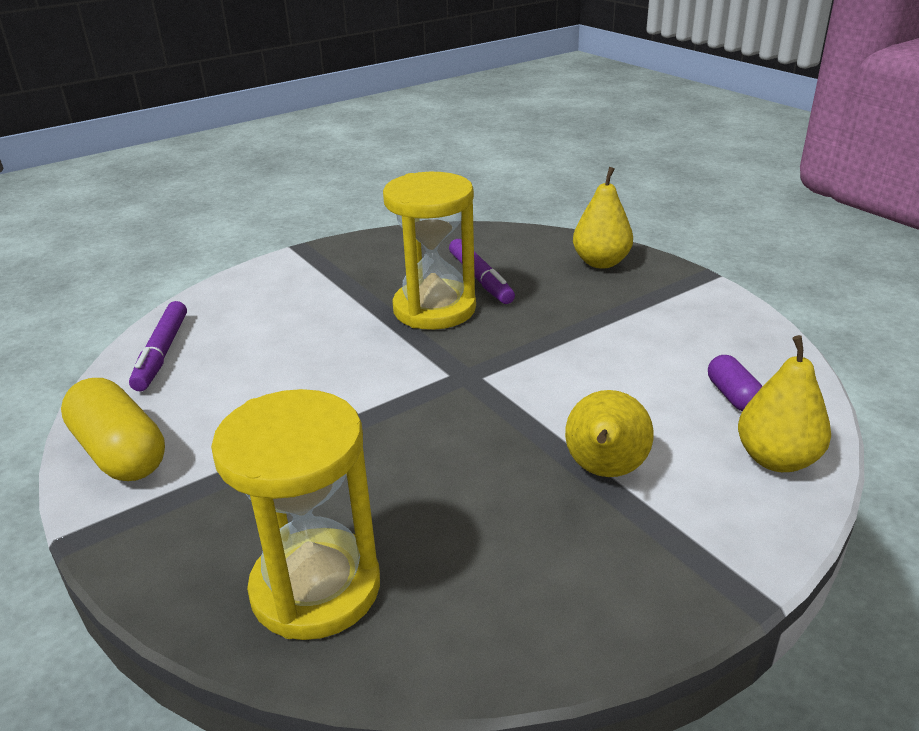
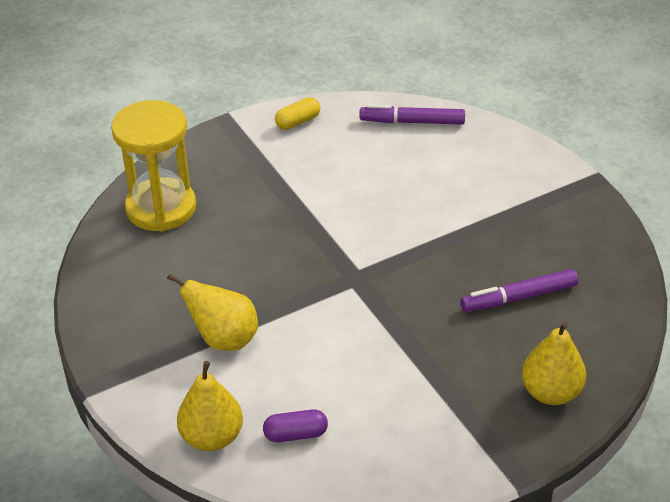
camera: 95 degrees right, 10 degrees up
(120, 452) = (298, 122): yellow capsule -> yellow capsule, size x0.55
(434, 309) = (463, 264): yellow hourglass -> none

